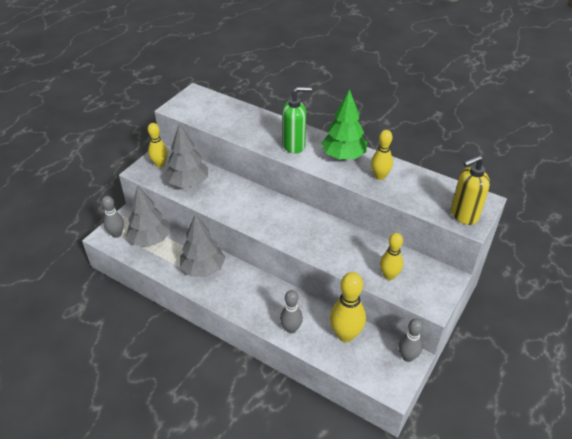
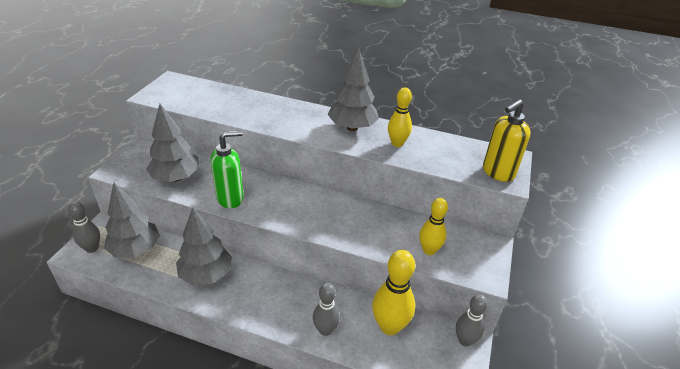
camera: 15 degrees left, 5 degrees down
(160, 164) = (138, 161): yellow bowling pin -> none
(294, 145) = (295, 122): green soap dispenser -> green soap dispenser (230, 198)
(343, 156) = (352, 127): green tree -> grey tree

